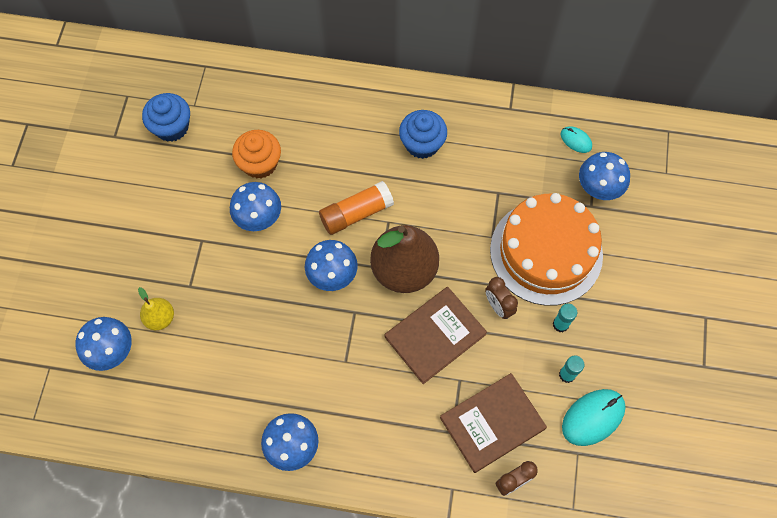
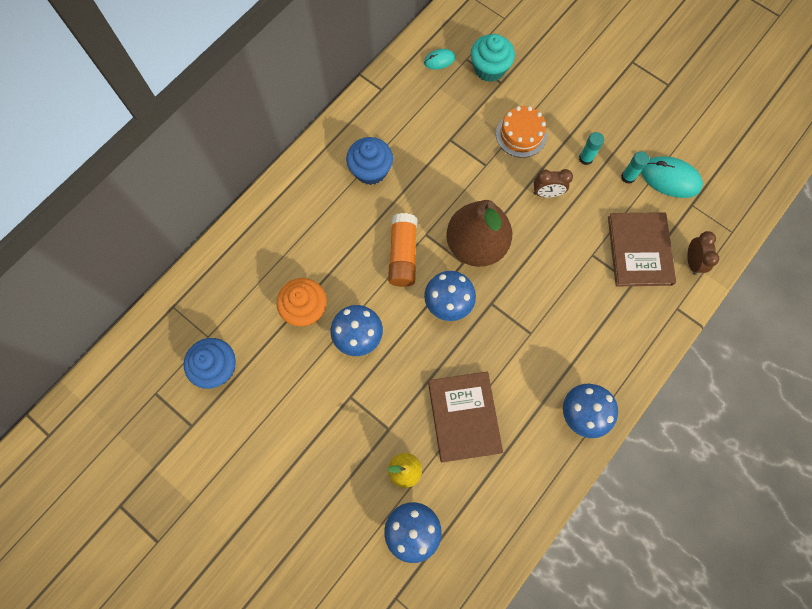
camera: 60 degrees left, 5 degrees up
(435, 336) = (546, 252): brown book -> brown book (464, 416)
(546, 252) = (521, 134): orange cake -> orange cake, size x0.51
(593, 417) = (670, 178): turquoise mouse -> turquoise mouse turned 60 degrees counterclockwise
(598, 188) = (489, 69): blue mushroom -> turquoise cupcake

